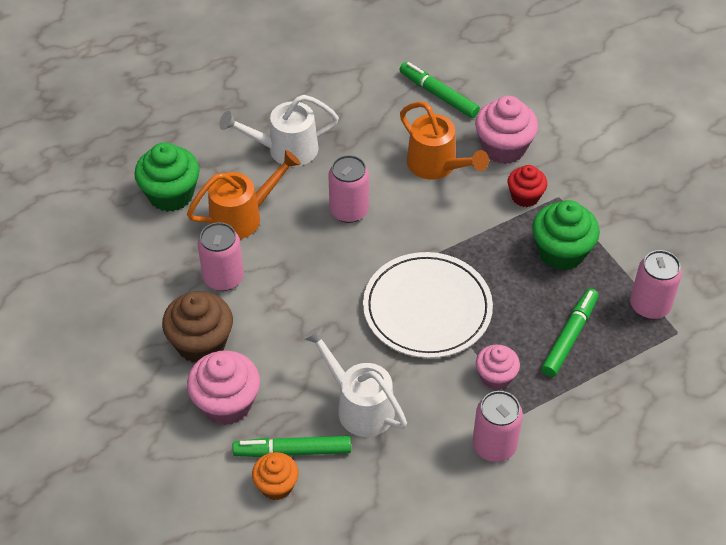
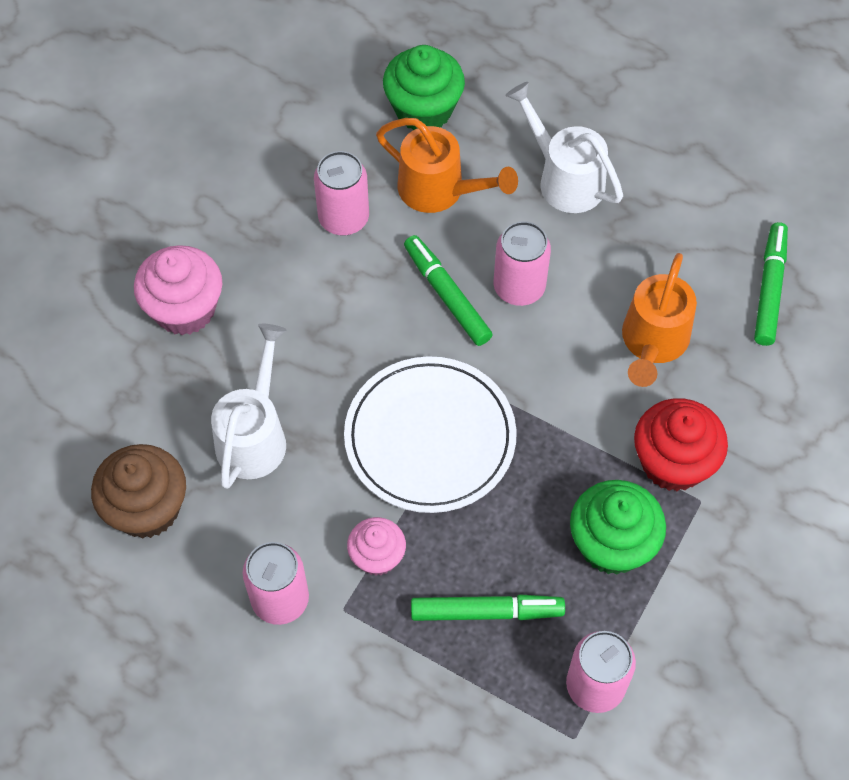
camera: 60 degrees right, 10 degrees up
(201, 343) = (246, 245): brown cupcake -> brown cupcake (147, 508)
(276, 486) = (110, 408): orange cupcake -> none
(293, 451) = (160, 401): green marker -> green marker (447, 295)
(503, 148) = (736, 401): pink cupcake -> none
(525, 196) = (673, 462): red cupcake -> red cupcake, size x1.62

